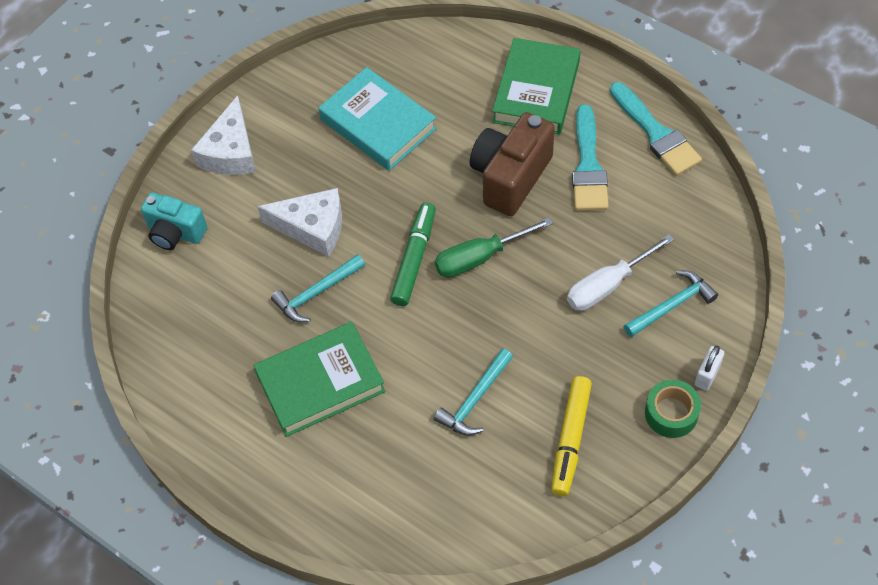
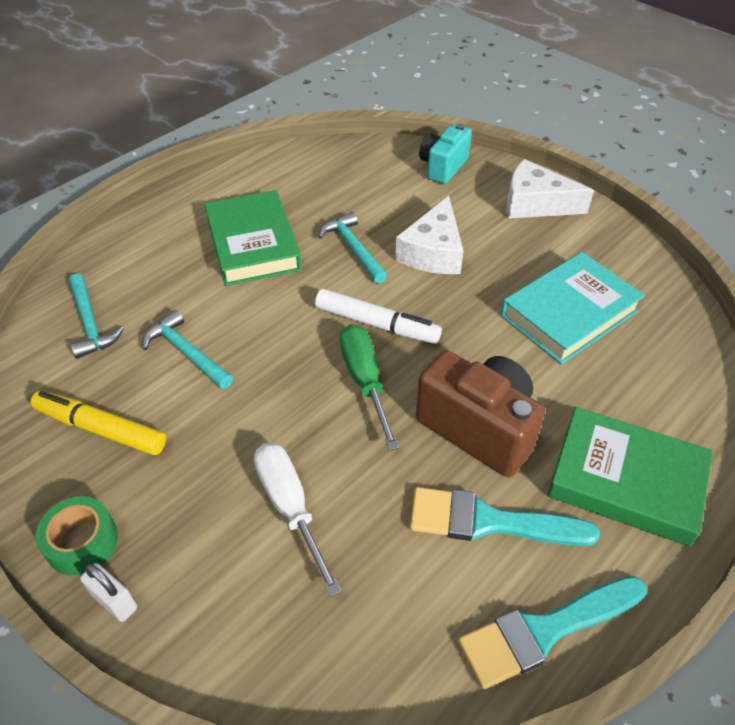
camera: 95 degrees right, 10 degrees down
(414, 259) = (377, 324): green marker -> white marker
(672, 305) = (236, 581): turquoise hammer -> turquoise hammer (90, 323)

